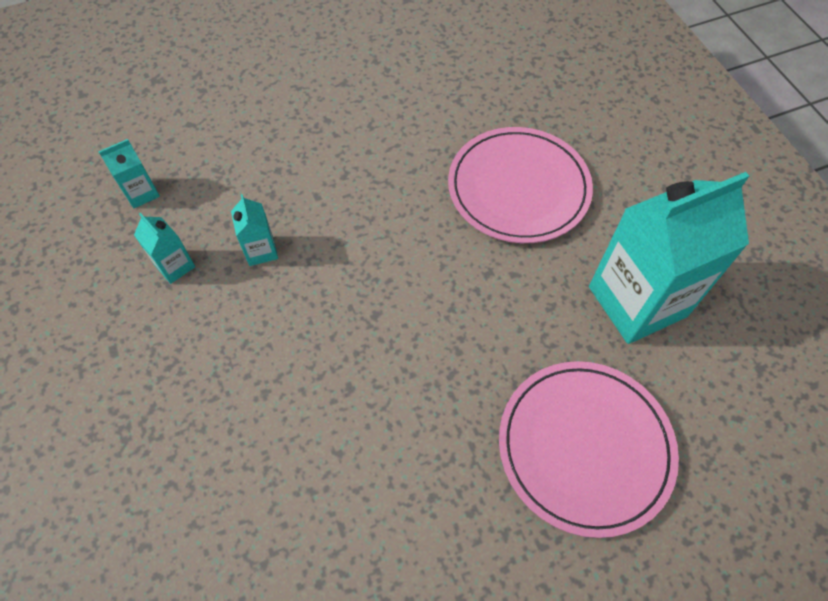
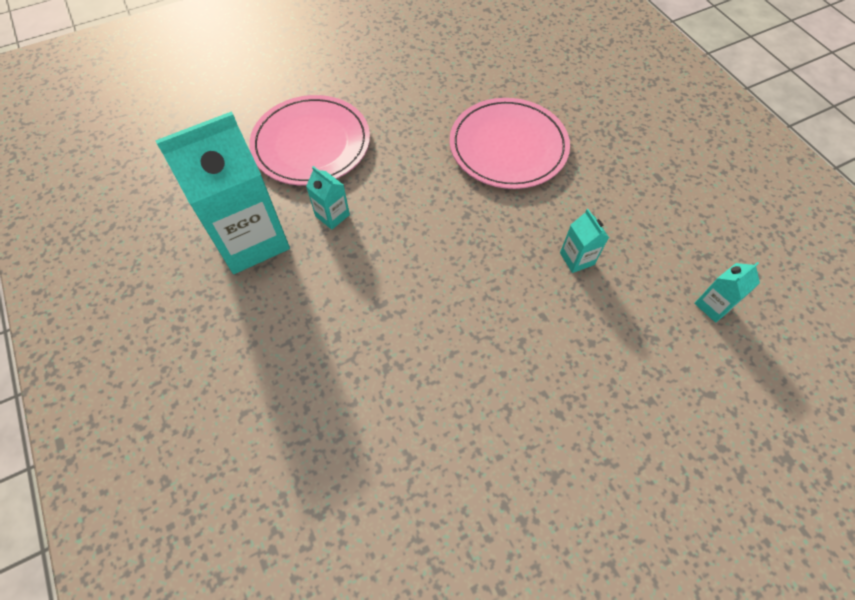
camera: 175 degrees right, 0 degrees up
(175, 266) = (645, 240): turquoise carton -> turquoise carton (332, 215)
(518, 188) = (343, 340): pink plate -> pink plate (508, 147)

